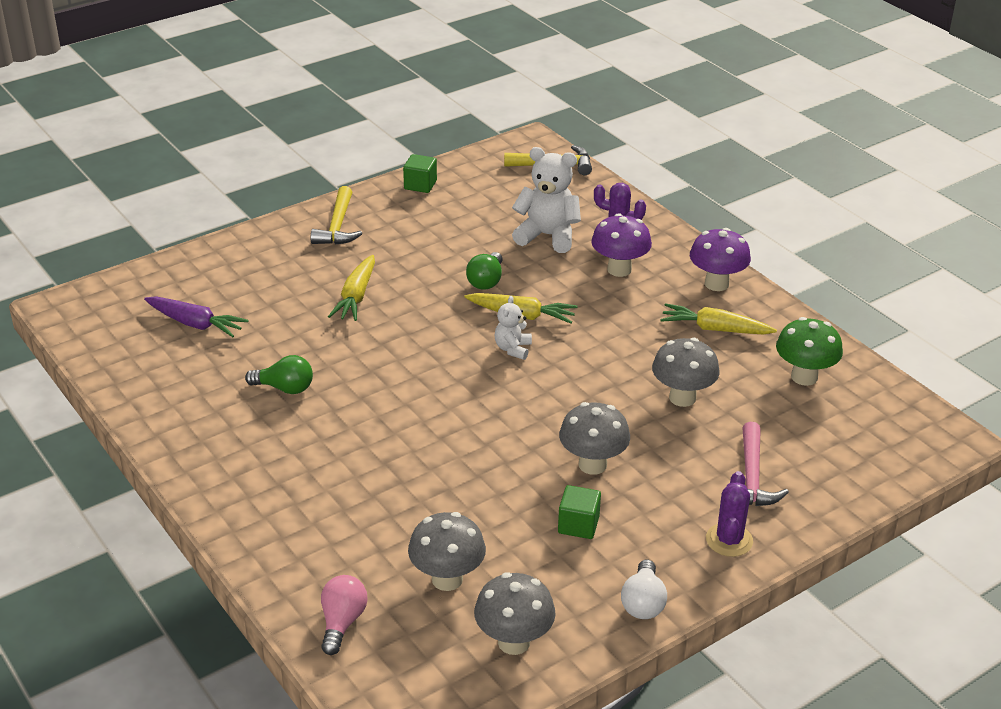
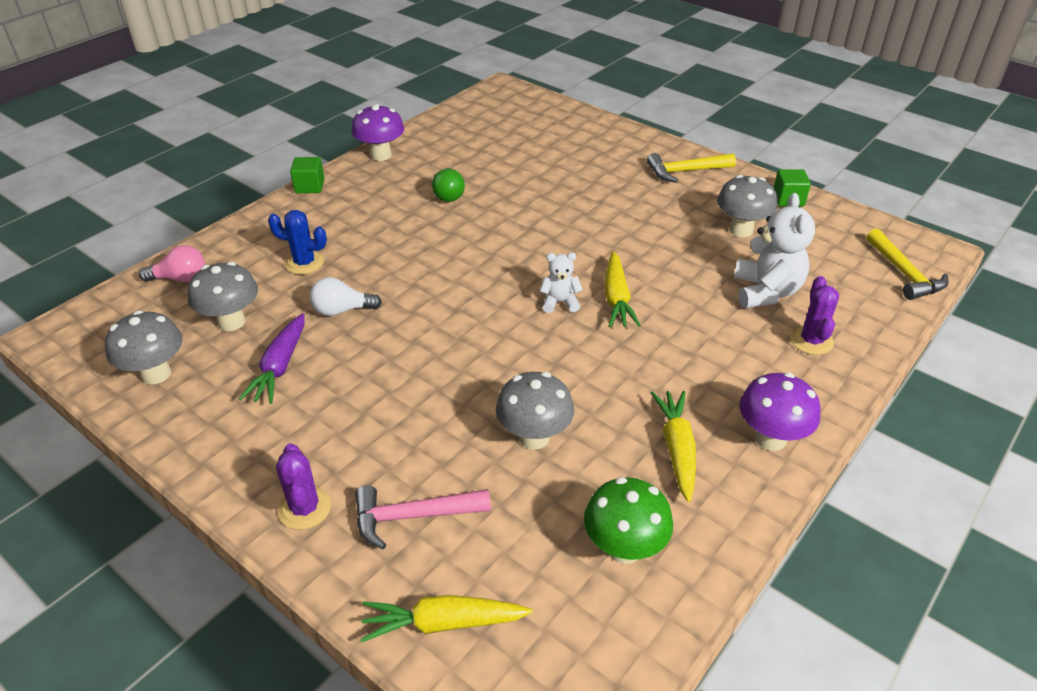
camera: 75 degrees right, 5 degrees up
(195, 324) = (510, 140): purple carrot -> purple carrot (280, 366)
(356, 296) = (589, 201): yellow carrot -> yellow carrot (443, 623)
(362, 514) = (304, 263): none -> blue cactus
(486, 281) = (659, 266): green light bulb -> none
(578, 525) = (311, 389): green cube -> green cube (309, 186)
(592, 465) = (401, 385): grey mushroom -> grey mushroom (741, 230)
(619, 269) = (742, 353): purple mushroom -> purple mushroom (381, 155)
(643, 603) = (206, 452): white light bulb -> white light bulb (342, 310)
(729, 540) = (305, 508): purple cactus -> purple cactus turned 75 degrees clockwise

